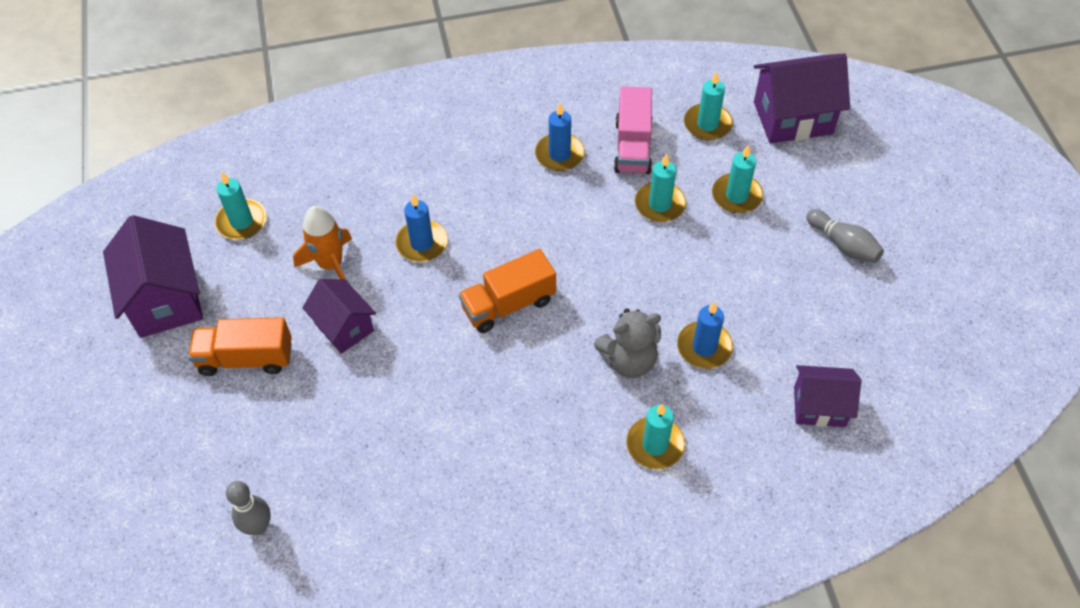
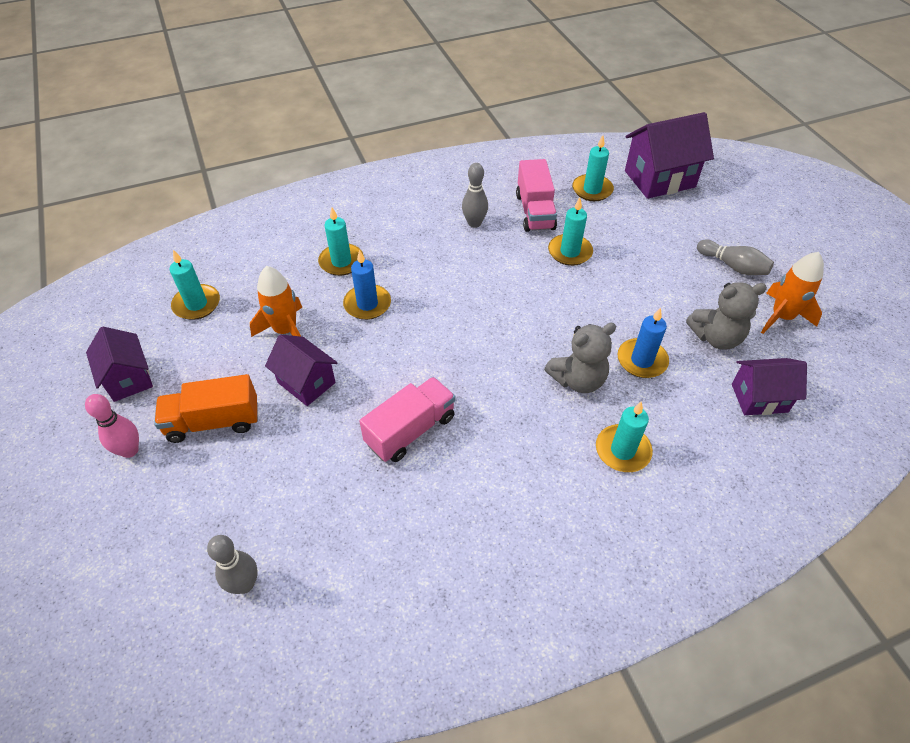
camera: 10 degrees left, 5 degrees down
(162, 378) = (130, 450): none -> pink bowling pin
(165, 300) = (128, 378): purple house -> purple house, size x0.63
(441, 394) = (410, 430): none -> pink truck
(508, 304) = (457, 345): orange truck -> none
(559, 154) = (474, 223): blue candle -> grey bowling pin
(736, 196) = (632, 239): turquoise candle -> turquoise candle (341, 262)
(795, 330) = (716, 337): none -> grey teddy bear
(878, 315) = (781, 317): none -> orange rocket

